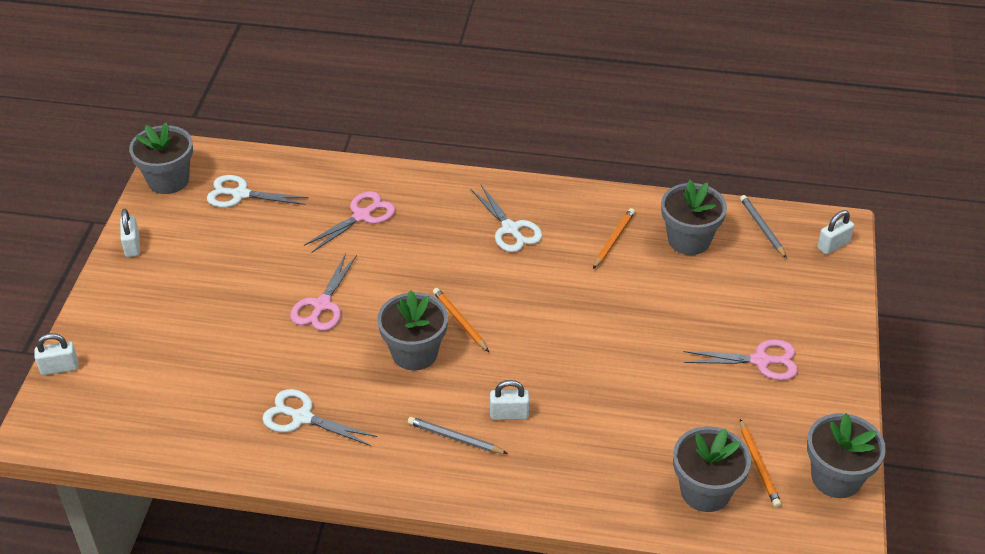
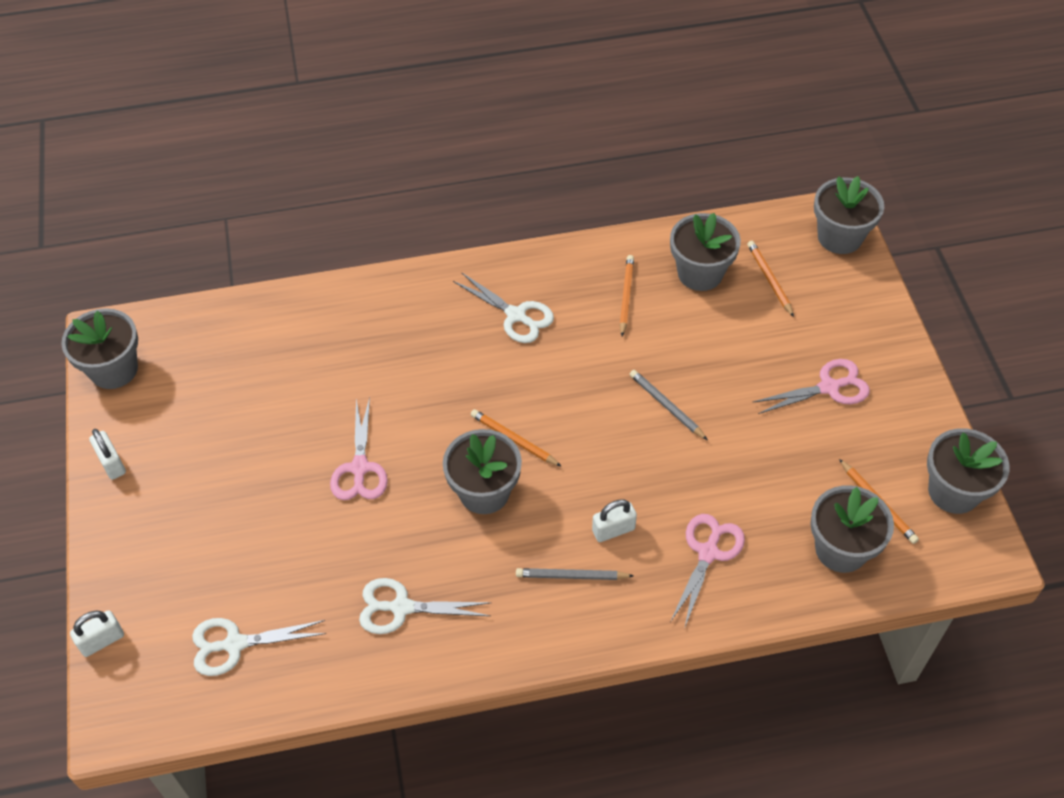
camera: 20 degrees left, 10 degrees up
(240, 194) = (205, 362): white scissors -> white scissors (235, 644)
(362, 216) = (352, 348): pink scissors -> pink scissors (708, 553)
(750, 261) = (769, 279): none -> orange pencil
(762, 228) = (764, 238): grey pencil -> grey pencil (666, 406)
(833, 245) = (839, 237): white padlock -> grey flower pot

